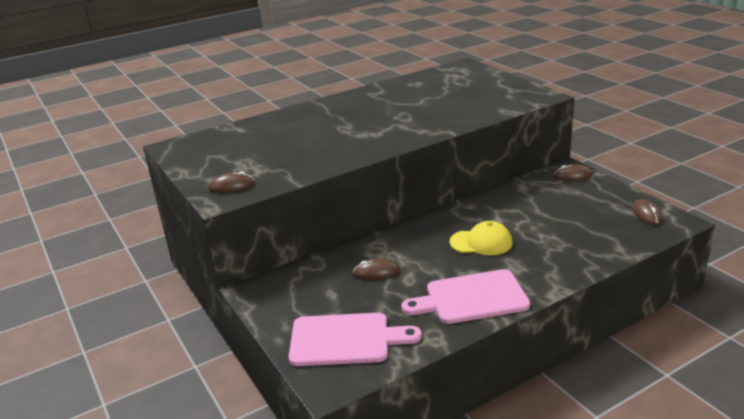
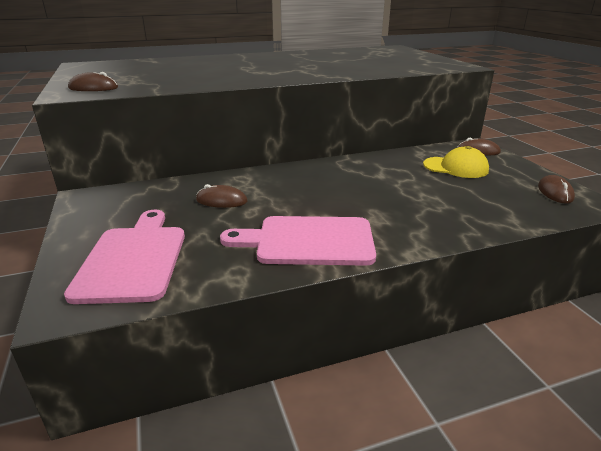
camera: 10 degrees right, 0 degrees up
(345, 339) = (133, 259): pink cutting board -> pink cutting board turned 105 degrees counterclockwise
(481, 242) = (351, 191): yellow cap -> yellow cap (455, 167)

